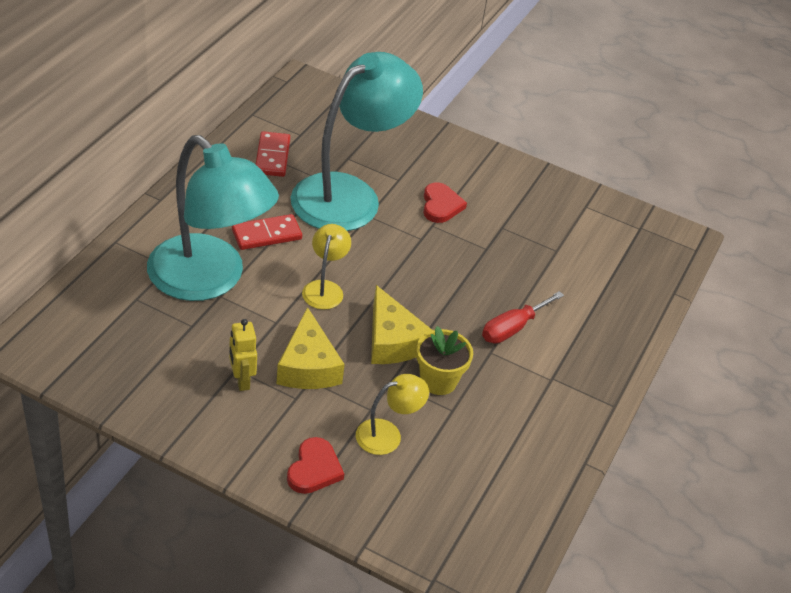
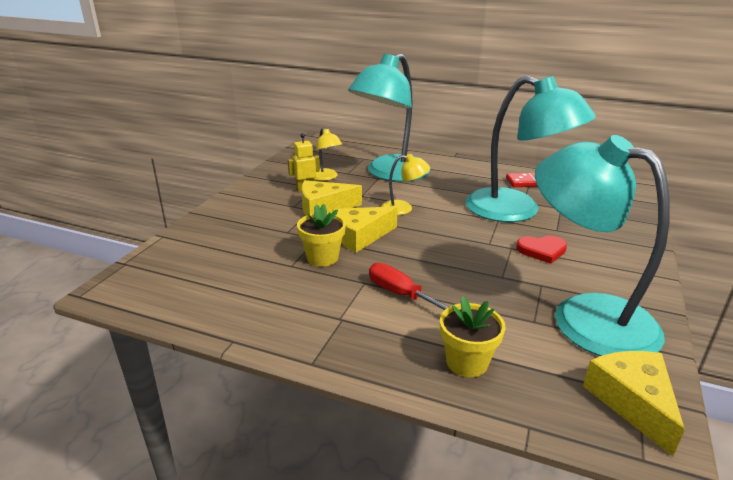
camera: 90 degrees right, 15 degrees down
(266, 235) = (445, 186): red domino -> none
(314, 469) = (231, 216): red heart -> none
(387, 434) = (263, 239): yellow lamp -> yellow lamp (326, 177)
(550, 218) = (585, 316): none -> turquoise lamp
(610, 307) = (466, 362): none -> yellow flower pot
(647, 233) = (632, 402): none -> yellow cheese

